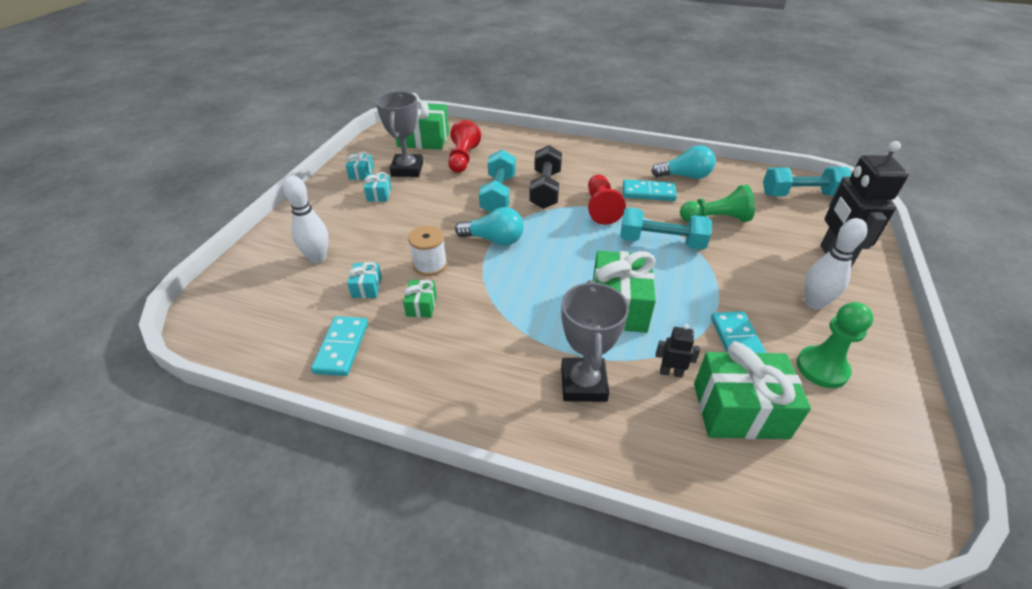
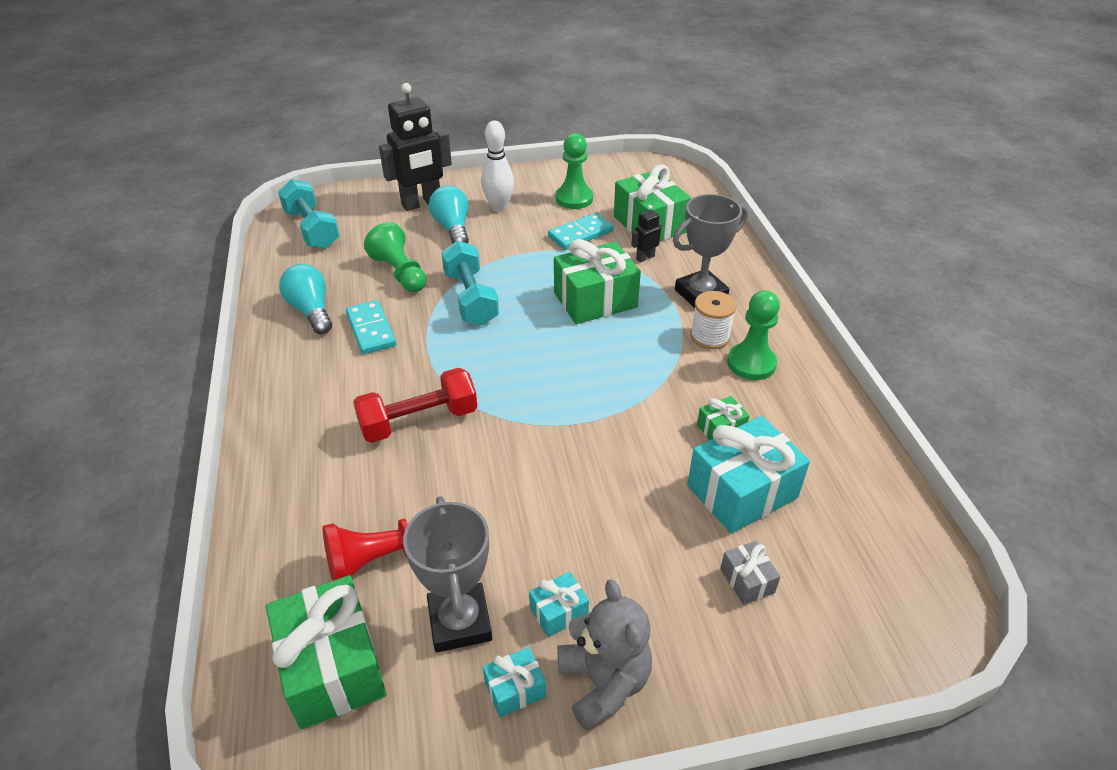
camera: 120 degrees left, 0 degrees up
(318, 258) = (747, 580): white bowling pin -> grey gift
(334, 194) = (604, 682): none -> grey teddy bear
(342, 347) = (828, 457): turquoise domino -> none
(366, 287) = (742, 492): turquoise gift -> turquoise gift, size x2.10
(407, 169) = (459, 622): grey trophy -> grey trophy turned 75 degrees counterclockwise
(430, 265) = (657, 456): white spool -> white spool (710, 336)
(466, 363) = (751, 363): none -> green pawn
(494, 240) = (566, 423): turquoise light bulb -> turquoise light bulb (452, 228)
(498, 194) = (462, 463): turquoise dumbbell -> none
(545, 189) = (419, 421): black dumbbell -> red dumbbell
(601, 208) = (432, 358): red pawn -> none
(671, 372) = (645, 257): black robot -> black robot turned 75 degrees clockwise

